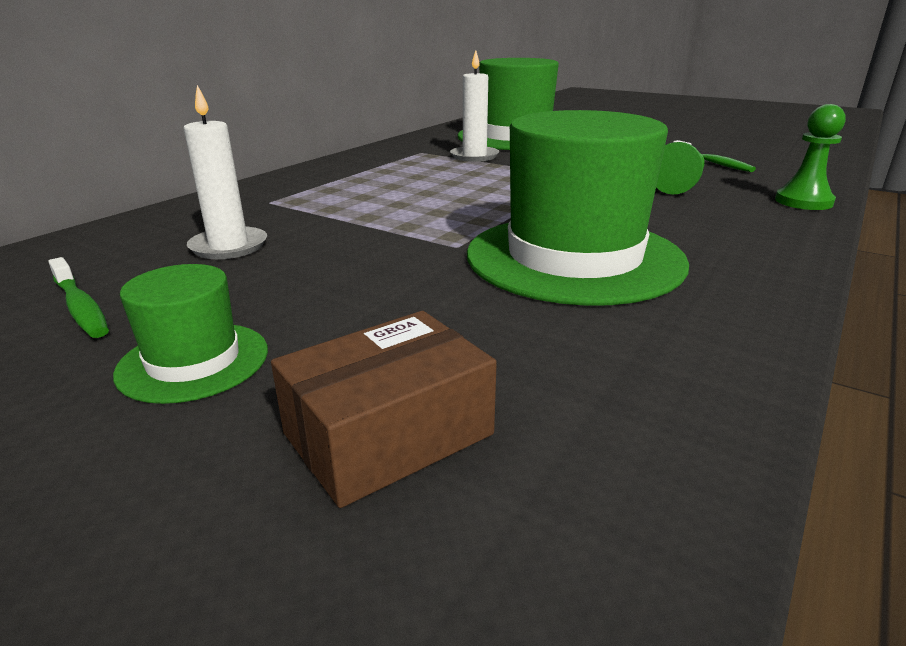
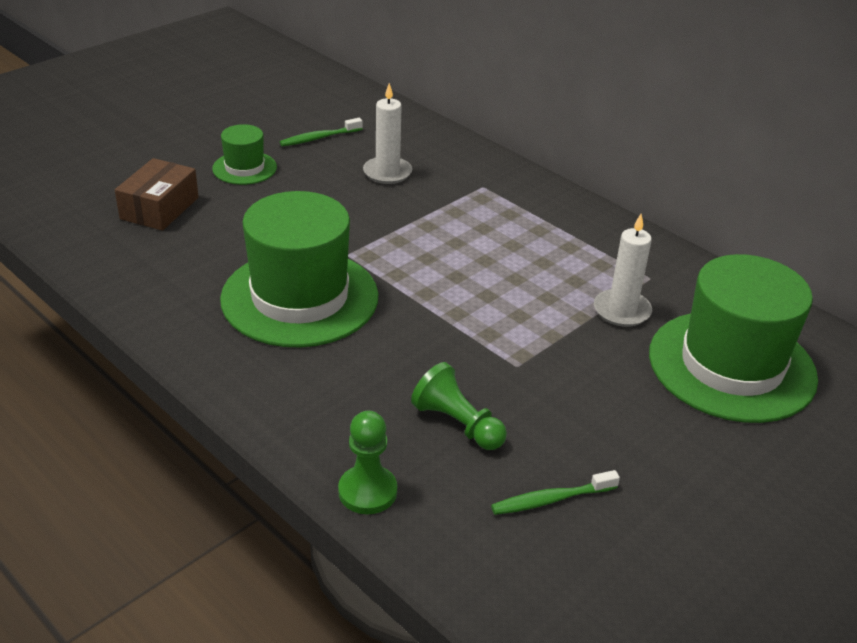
camera: 100 degrees right, 10 degrees up
(388, 434) = (159, 208): brown box -> brown box turned 45 degrees clockwise

